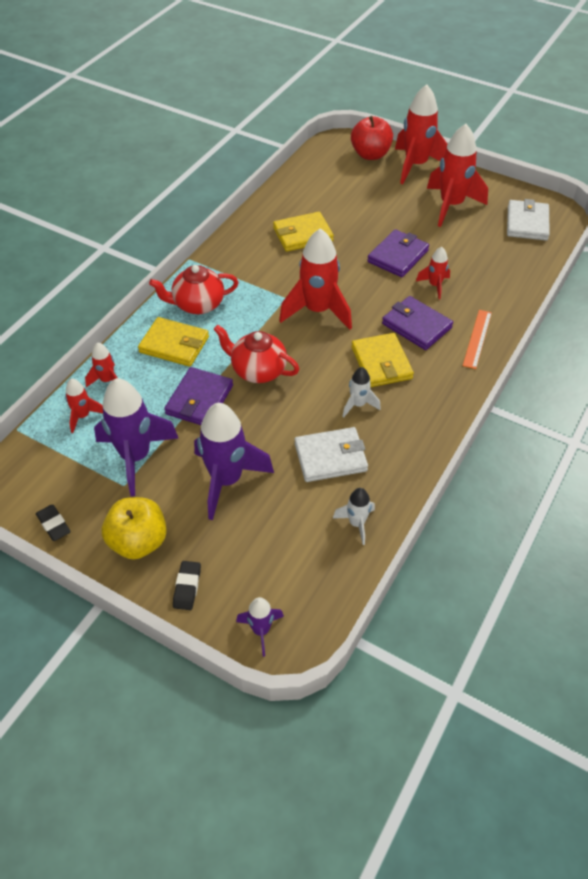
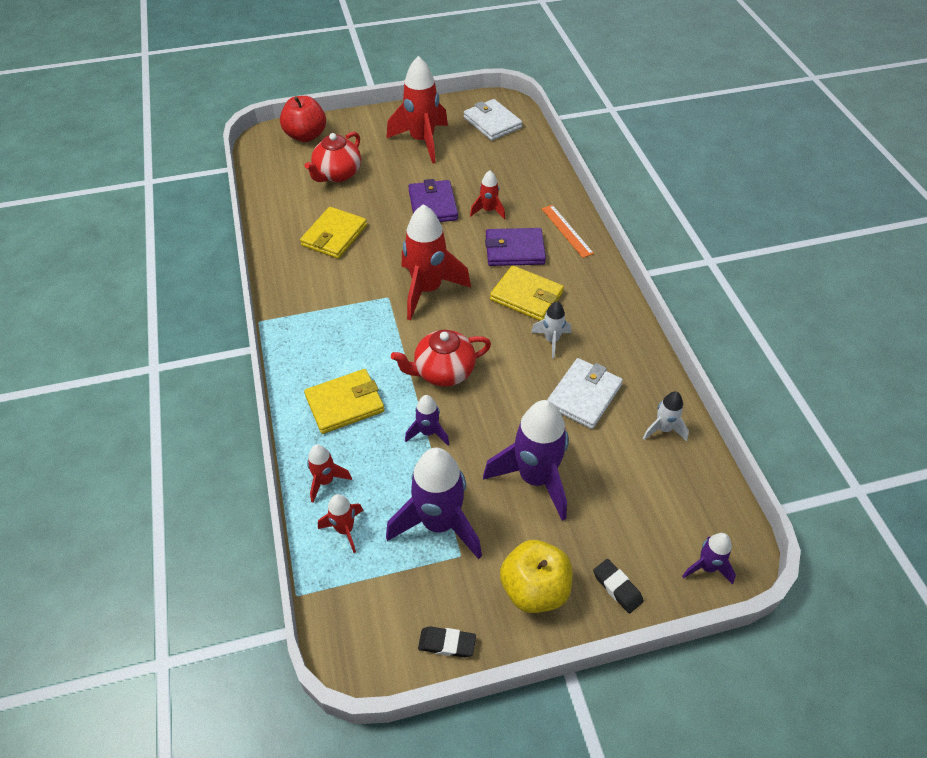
camera: 45 degrees left, 0 degrees up
(197, 304) = (320, 355): red teapot -> red teapot (337, 174)
(199, 400) = (428, 432): purple wallet -> purple rocket
(416, 166) = (355, 124): red rocket -> none

